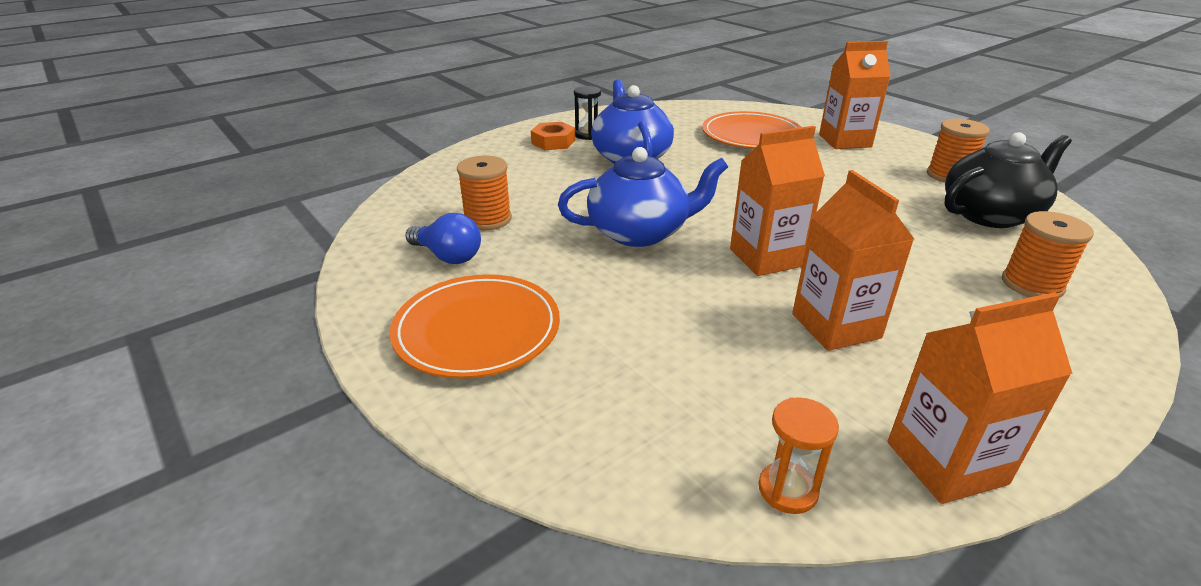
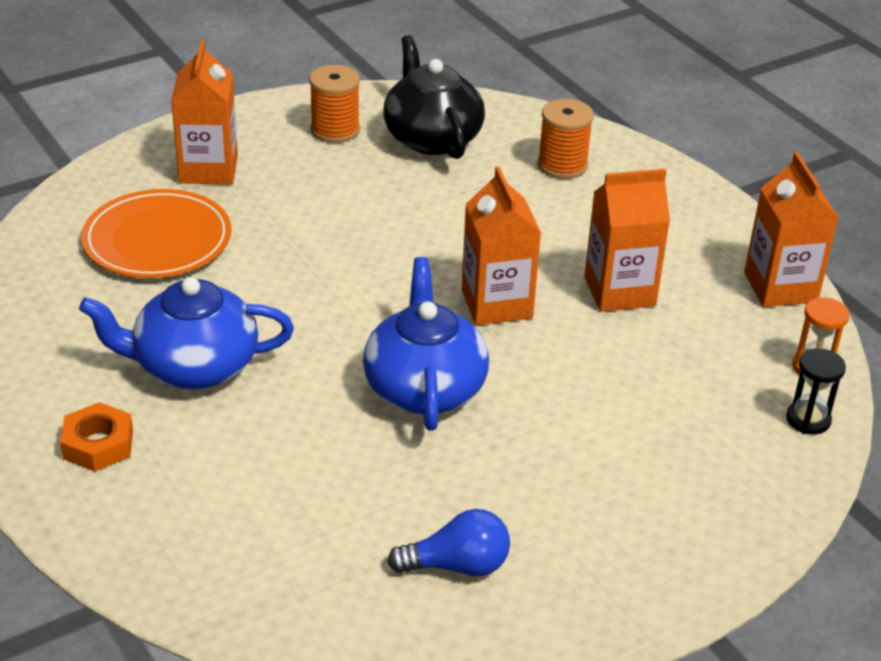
camera: 85 degrees left, 5 degrees up
(448, 256) = (457, 565): blue light bulb -> blue light bulb turned 45 degrees clockwise
(477, 330) = (618, 535): orange plate -> none
(487, 219) = (361, 526): orange spool -> none
(587, 135) = (83, 402): black hourglass -> black hourglass (808, 419)

